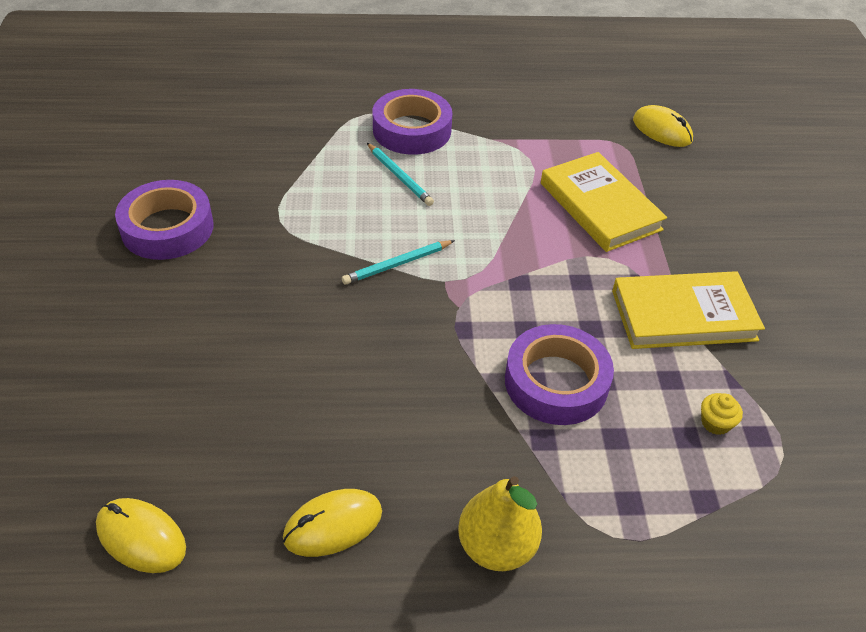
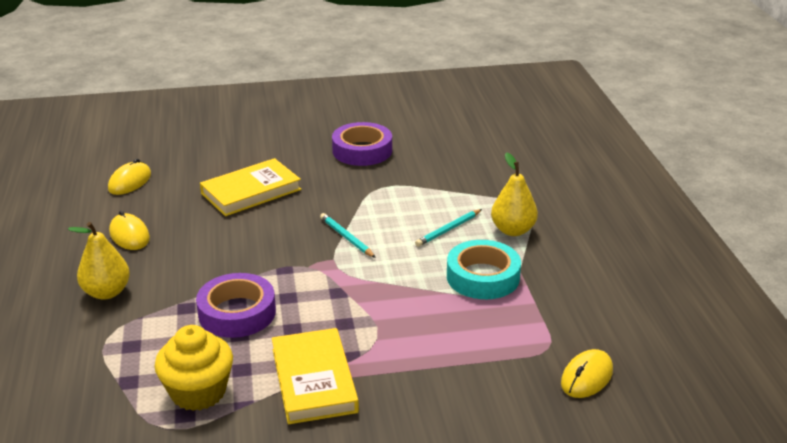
camera: 85 degrees right, 15 degrees down
(412, 130) = (513, 230): purple tape -> yellow pear
(499, 165) = (483, 277): none -> turquoise tape
(599, 206) = (445, 334): yellow book -> yellow book (251, 191)
(715, 423) = (198, 392): yellow cupcake -> yellow cupcake, size x2.37

